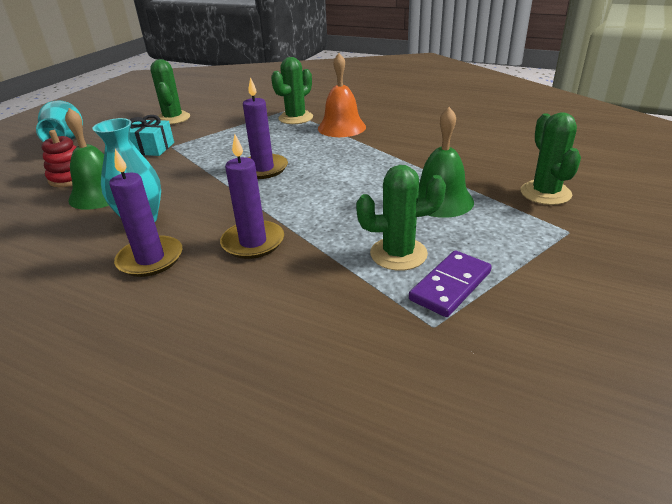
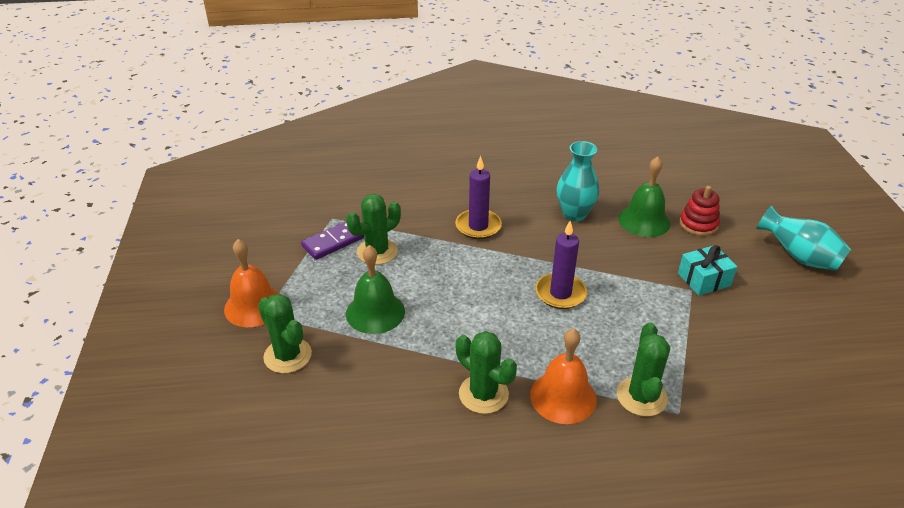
camera: 145 degrees right, 5 degrees up
(150, 259) = (524, 195): purple candle -> none
(173, 118) = (778, 335): green cactus -> green cactus (483, 394)
(450, 286) = (333, 242): purple domino -> purple domino turned 45 degrees clockwise
(581, 243) = (254, 306): none -> orange bell

